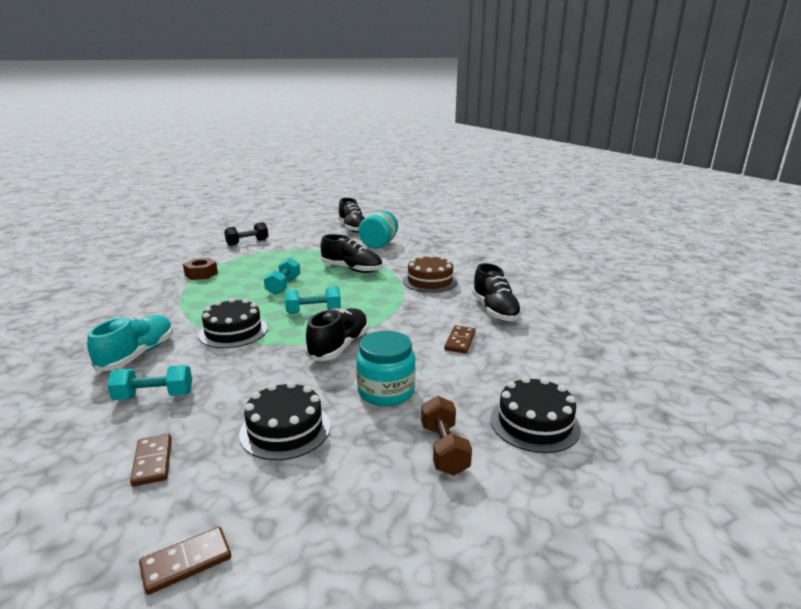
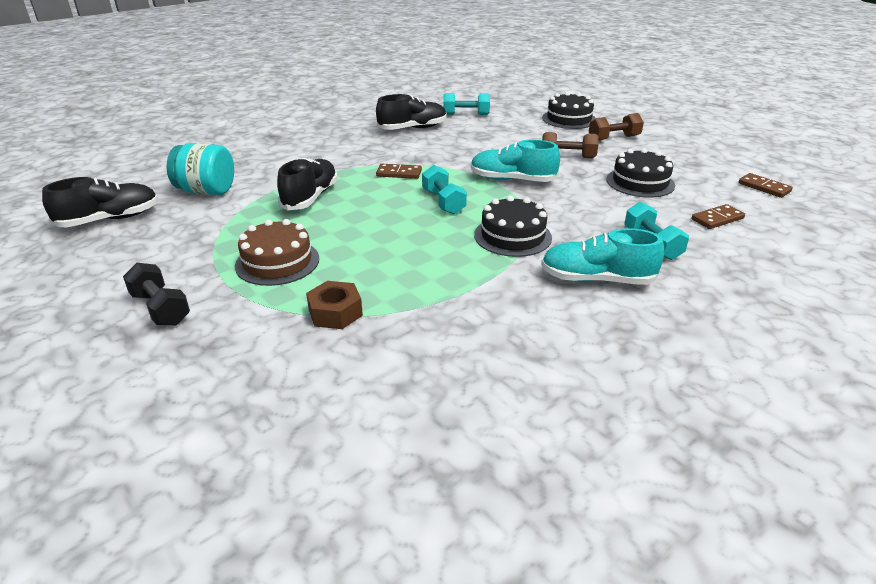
camera: 100 degrees left, 10 degrees up
(283, 286) = (374, 232): turquoise dumbbell -> turquoise dumbbell (466, 114)
(339, 346) = (512, 180): black shoe -> turquoise shoe
(386, 391) = (567, 157): turquoise jar -> brown dumbbell
(430, 281) = (347, 155): brown cake -> brown cake (277, 262)
(460, 341) = (477, 138): brown domino -> brown domino (399, 173)

